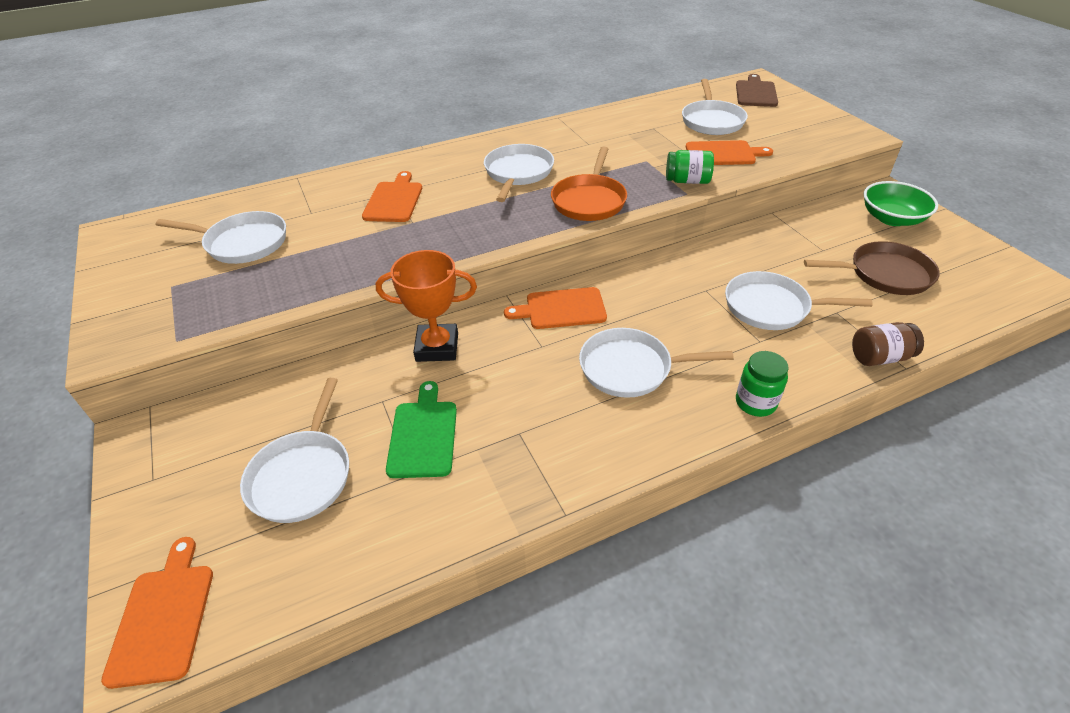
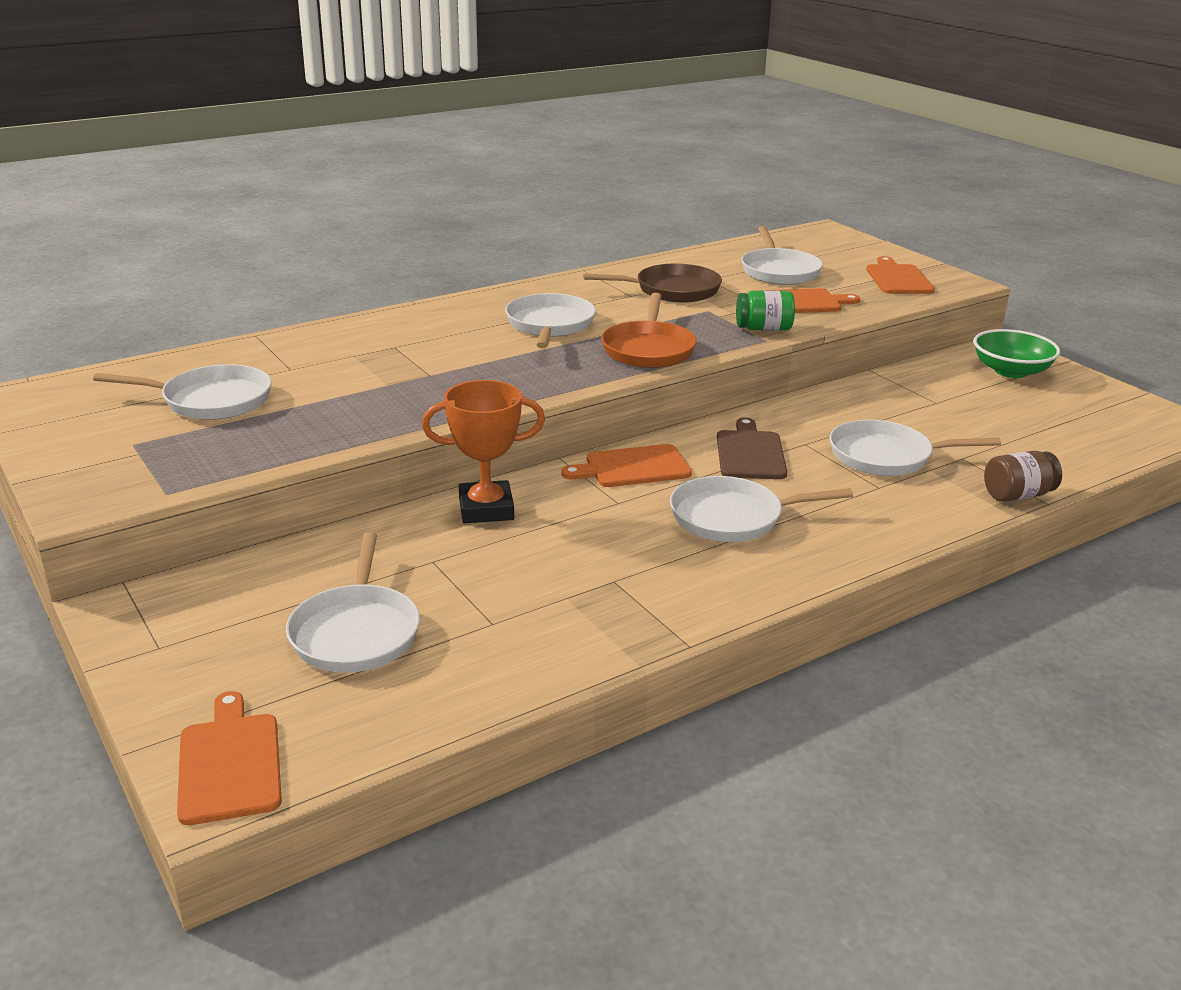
camera: 10 degrees left, 15 degrees down
(394, 200) = (397, 354): orange cutting board -> orange cutting board (898, 279)
(423, 435) = (496, 588): green cutting board -> none
(755, 402) = (885, 540): green jar -> none
(756, 93) = (826, 243): brown cutting board -> brown cutting board (750, 453)
(885, 274) = (1011, 422): brown pan -> brown pan (672, 290)

